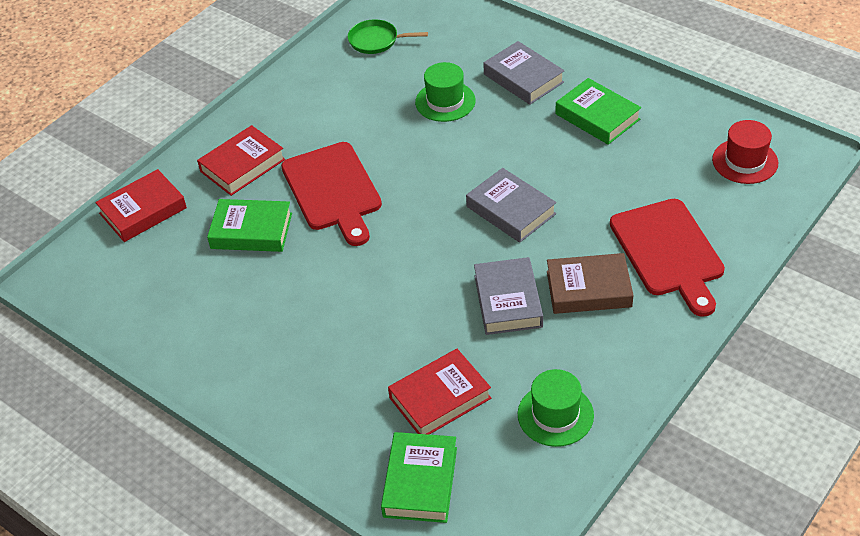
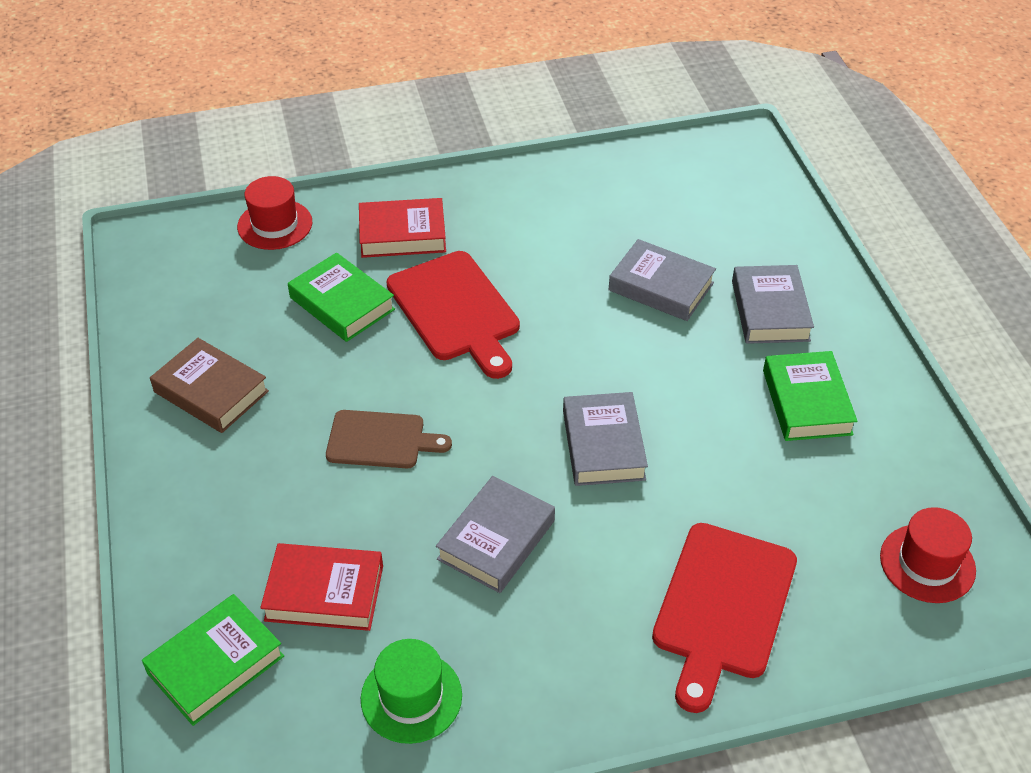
camera: 35 degrees right, 0 degrees up
(143, 211) = (275, 225): red book -> red hat
(333, 190) = (455, 310): red cutting board -> red cutting board turned 45 degrees counterclockwise
(373, 293) = (380, 440): none -> brown cutting board
(376, 40) = (660, 183): green pan -> none
(445, 101) = (661, 287): green hat -> grey book
(588, 289) = (591, 586): brown book -> brown book (211, 392)

